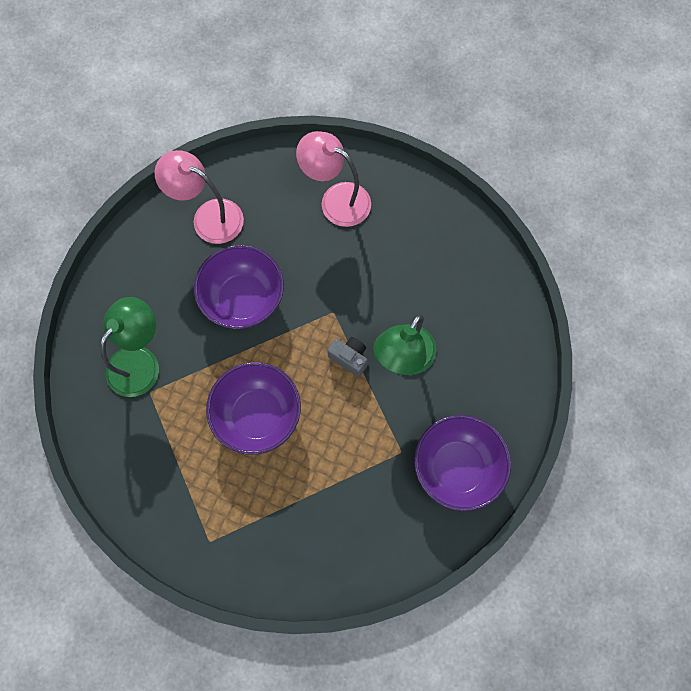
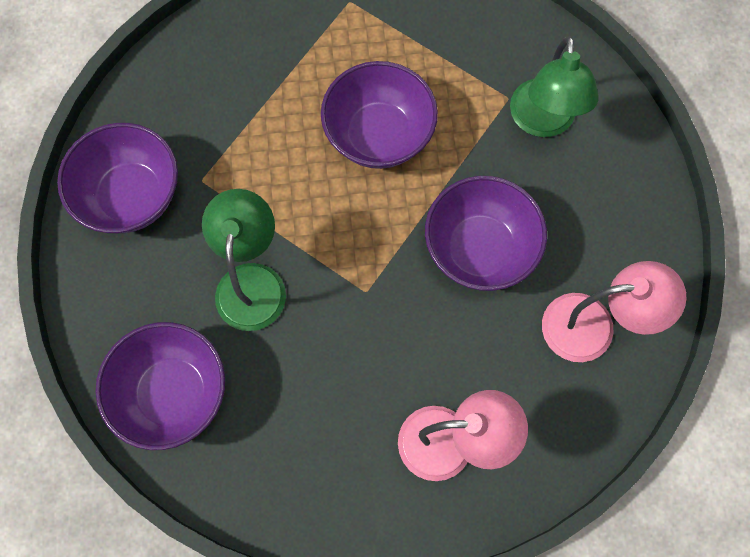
camera: 150 degrees right, 0 degrees up
(349, 358) = (315, 249): grey camera -> none
(489, 315) = (172, 393): none -> purple bowl

